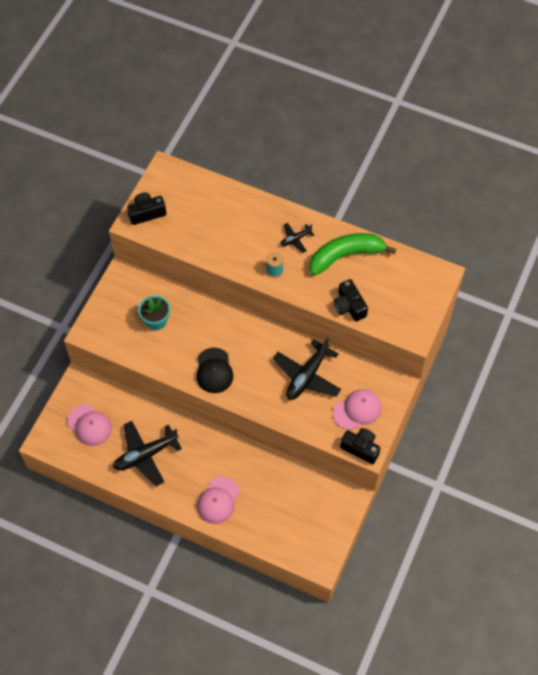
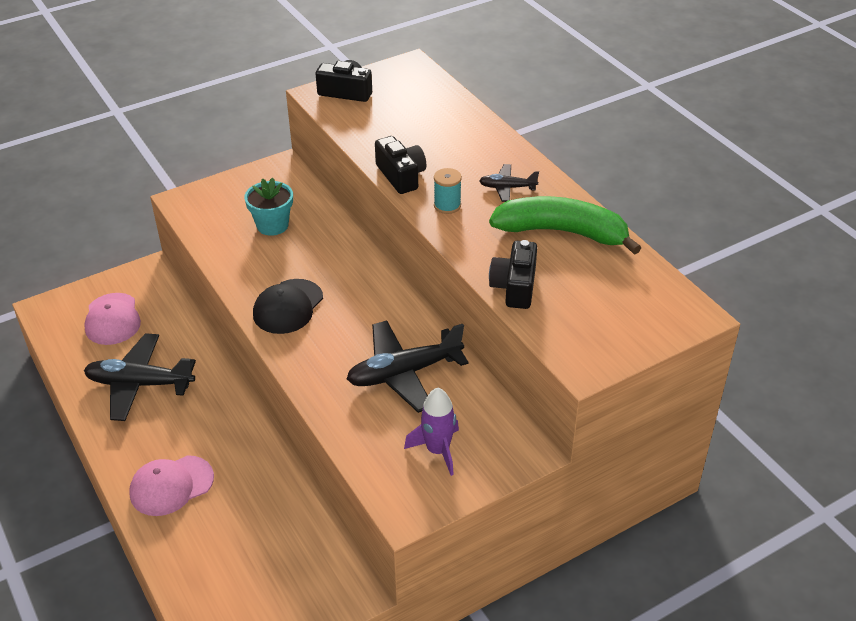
camera: 35 degrees right, 20 degrees down
(357, 410) = (438, 450): pink cap -> purple rocket
(360, 448) = (398, 501): black camera -> black camera (401, 176)

